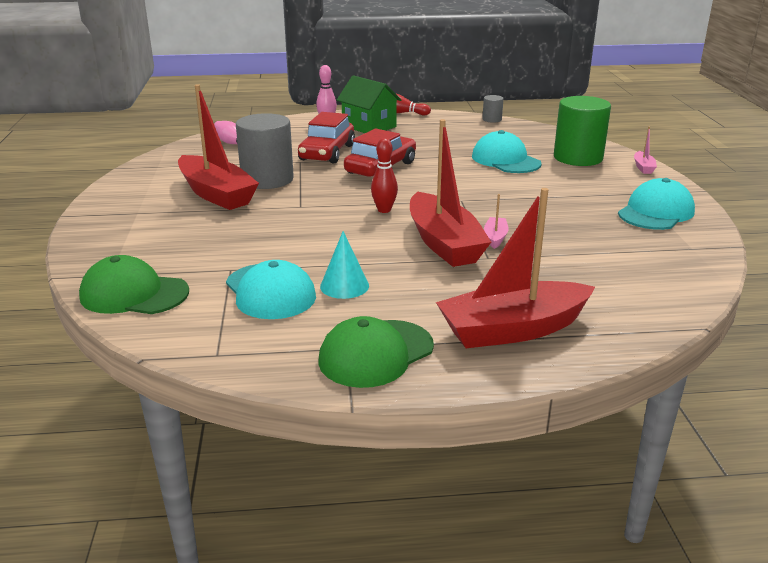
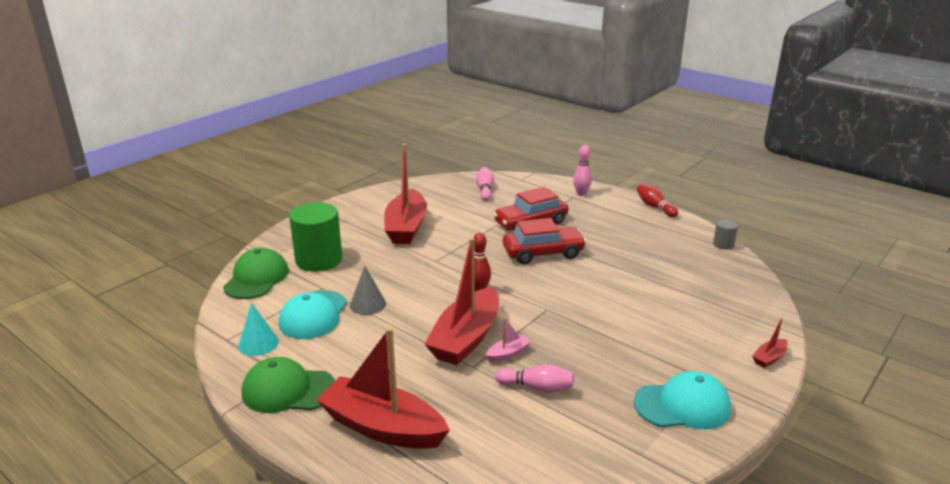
camera: 45 degrees right, 0 degrees up
(134, 294) = (256, 278): green cap -> green cap turned 45 degrees clockwise
(267, 179) = (453, 229): grey cylinder -> none
(307, 260) = (367, 304): none -> grey cone
(344, 286) = (354, 334): turquoise cone -> turquoise cone (258, 343)
(369, 126) = (605, 210): green house -> none
(505, 160) = (653, 290): turquoise cap -> none
(558, 247) = (537, 387): none -> pink bowling pin
(578, 158) = (724, 318): green cylinder -> green cylinder (319, 260)
(643, 167) = (769, 358): pink boat -> red boat

